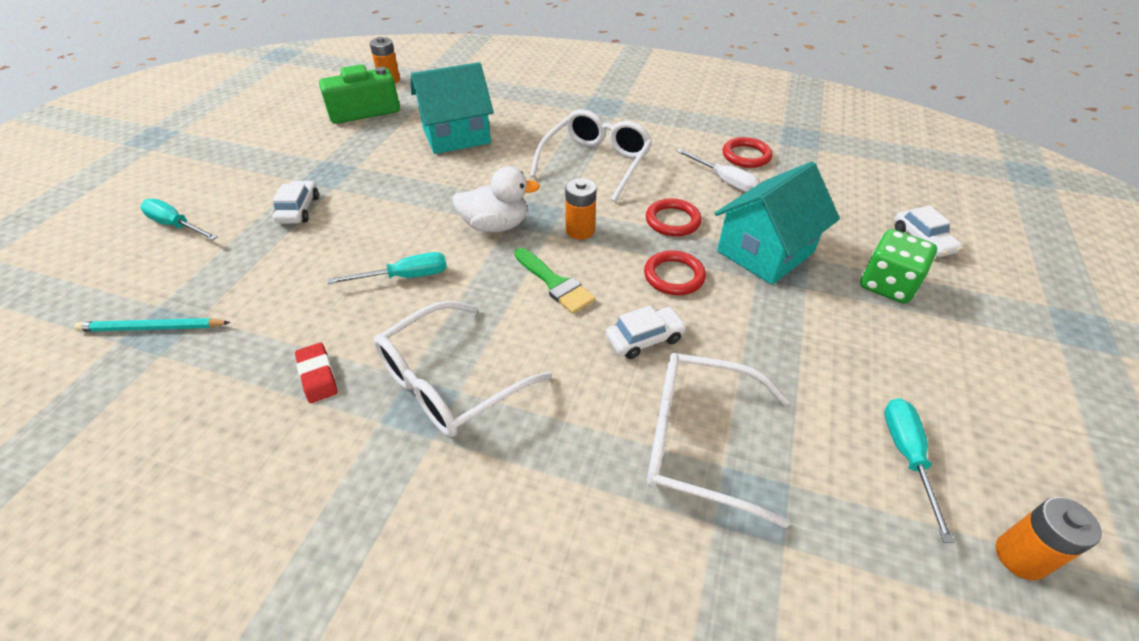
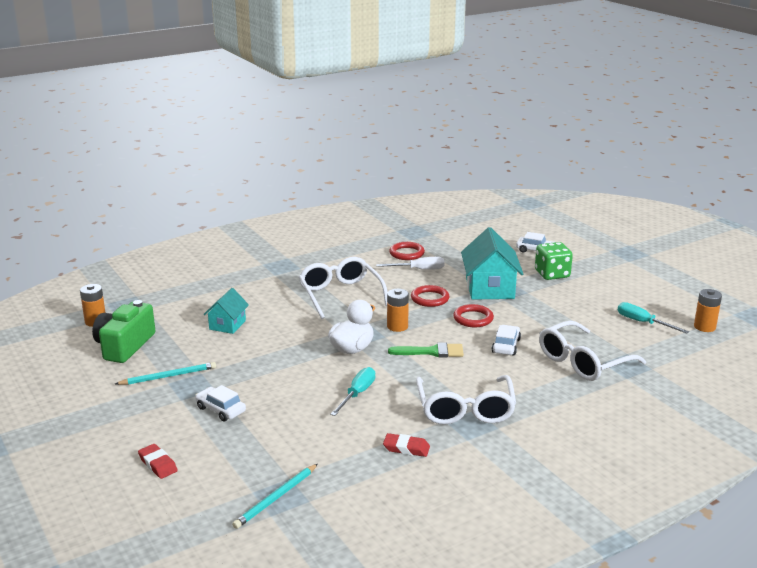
camera: 50 degrees left, 20 degrees down
(176, 225) = (158, 464): turquoise screwdriver -> red eraser
(333, 154) = (168, 376): none -> turquoise pencil
(456, 135) = (227, 325): turquoise house -> turquoise house, size x0.57

